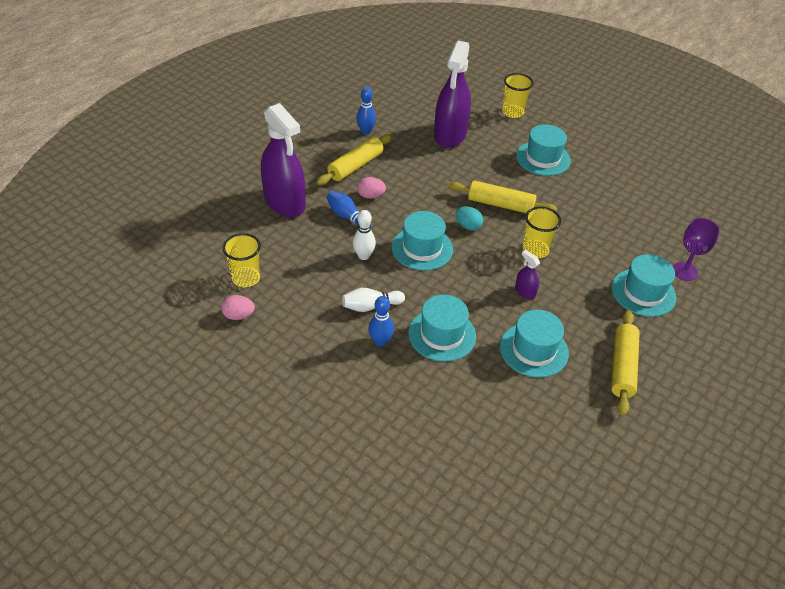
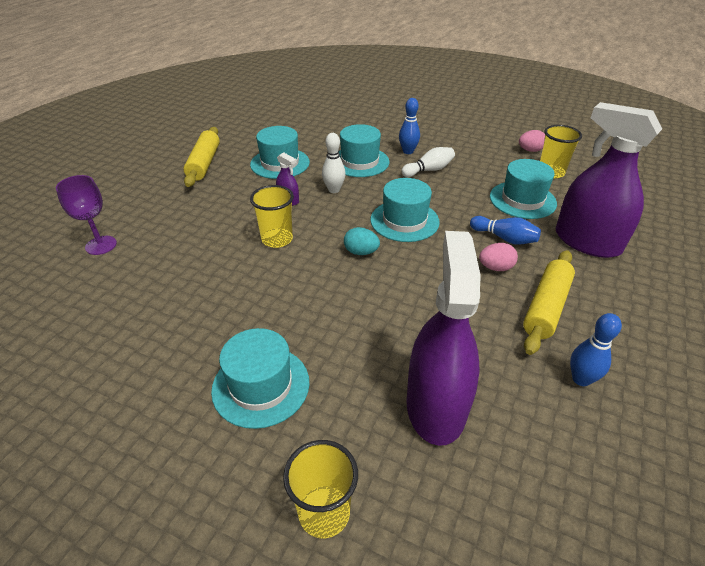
camera: 170 degrees right, 5 degrees down
(363, 256) = (460, 205): white bowling pin -> white bowling pin (334, 190)
(500, 204) = (324, 287): yellow rolling pin -> none
(643, 292) = (161, 218): turquoise hat -> turquoise hat (522, 200)

